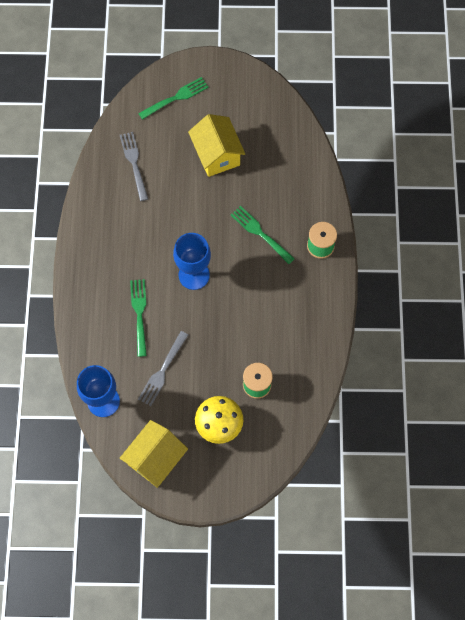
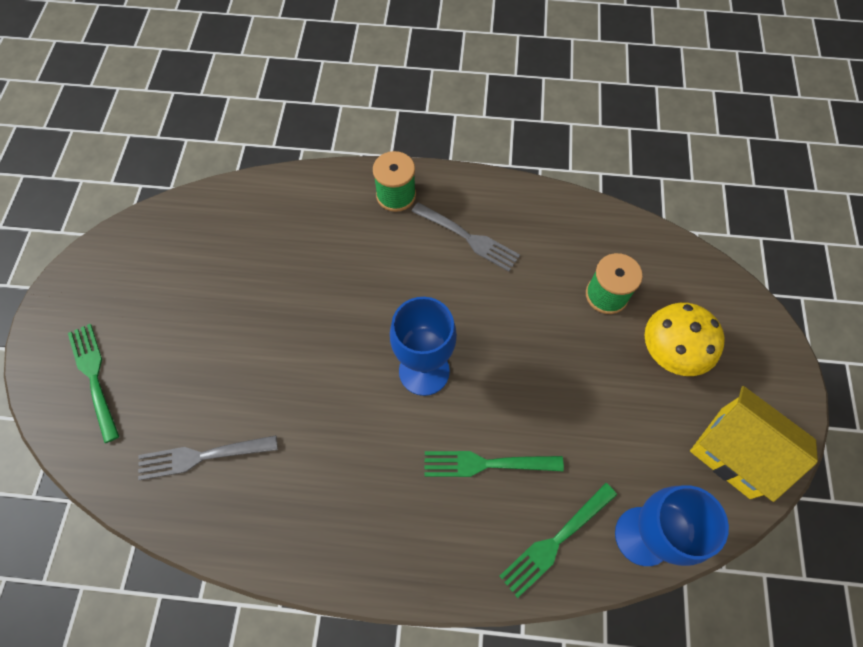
camera: 85 degrees left, 5 degrees down
(162, 370) = (586, 431): grey fork -> grey fork (467, 238)
(217, 155) = (218, 321): yellow house -> none
(261, 233) = (366, 269): green fork -> green fork (556, 540)

